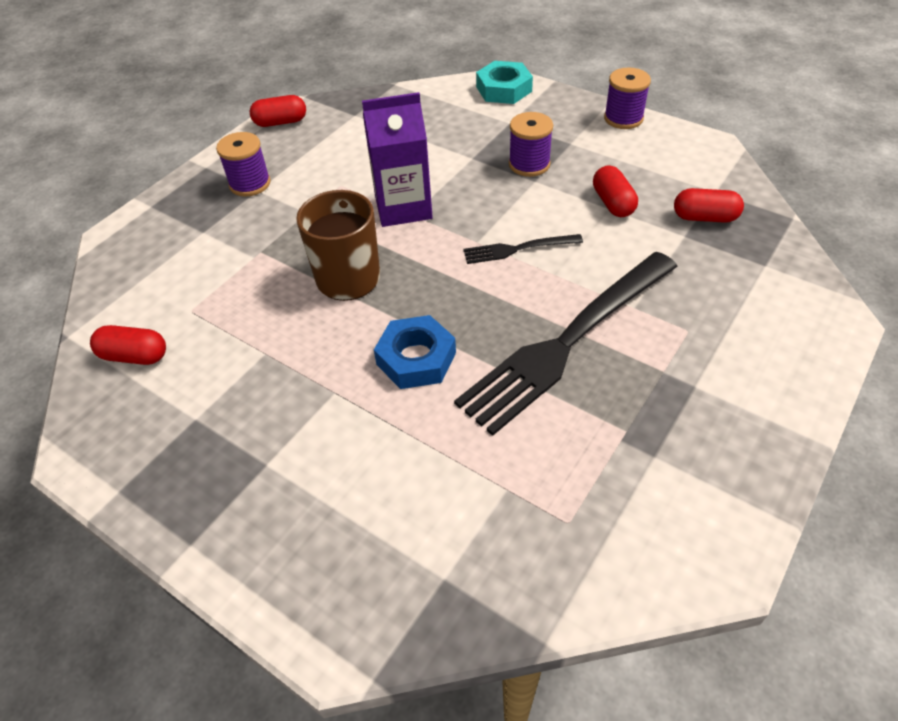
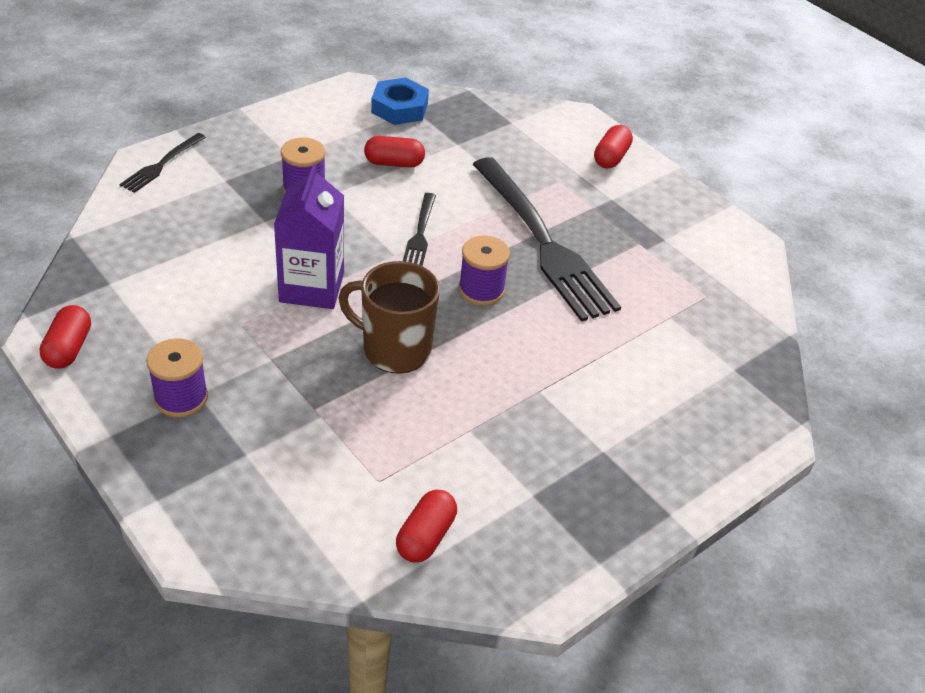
camera: 80 degrees left, 5 degrees down
(416, 358) = (523, 330): blue nut -> blue nut (399, 108)
(504, 89) = (161, 165): turquoise nut -> black fork
(623, 118) = (277, 114): purple spool -> purple spool (481, 290)
(704, 217) = (442, 126): red capsule -> red capsule (611, 157)

